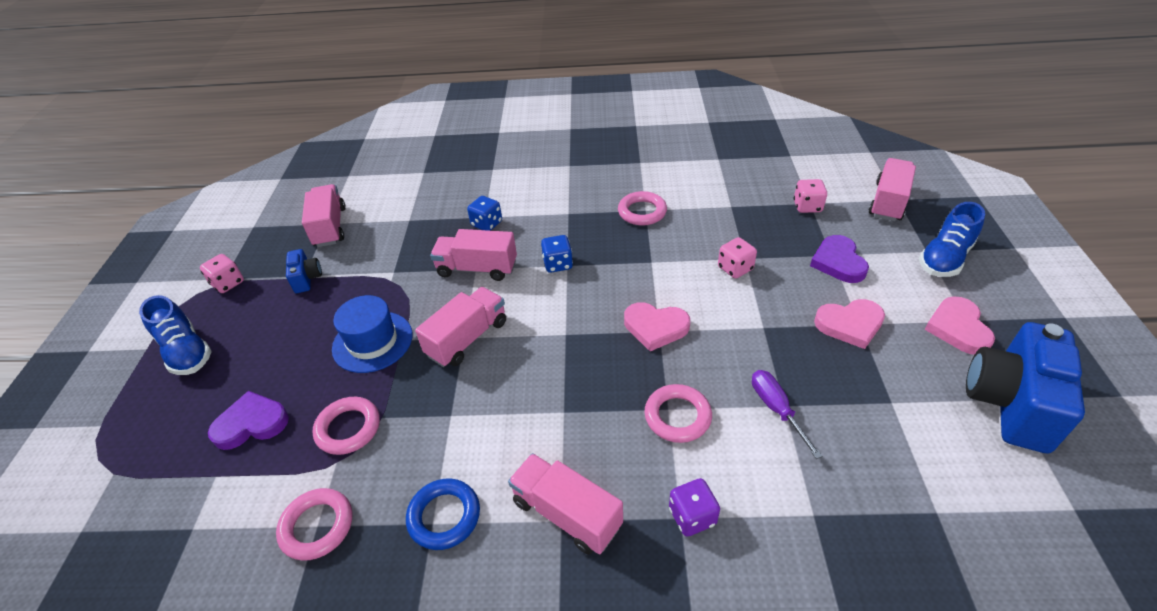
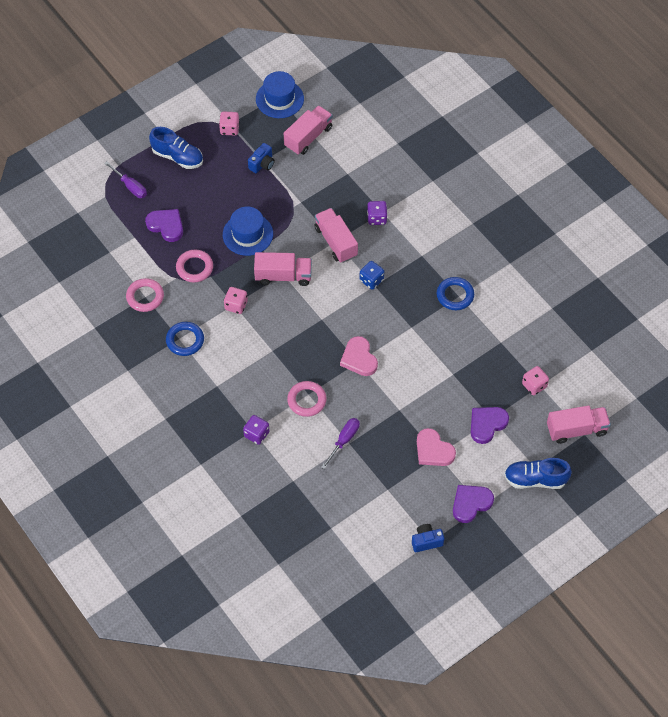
camera: 50 degrees right, 15 degrees up
(146, 430) = (130, 186): none -> purple screwdriver
(186, 351) = (178, 157): blue shoe -> blue shoe turned 75 degrees counterclockwise
(259, 226) = (279, 99): none -> blue hat
(487, 224) = (376, 218): blue dice -> purple dice
(566, 514) = (221, 386): pink truck -> none
(642, 212) = (455, 295): pink ring -> blue ring
(735, 268) = (439, 373): pink dice -> pink dice (236, 305)
(958, 328) = (471, 503): pink heart -> purple heart
(1009, 403) = (426, 541): blue camera -> blue camera, size x0.47

